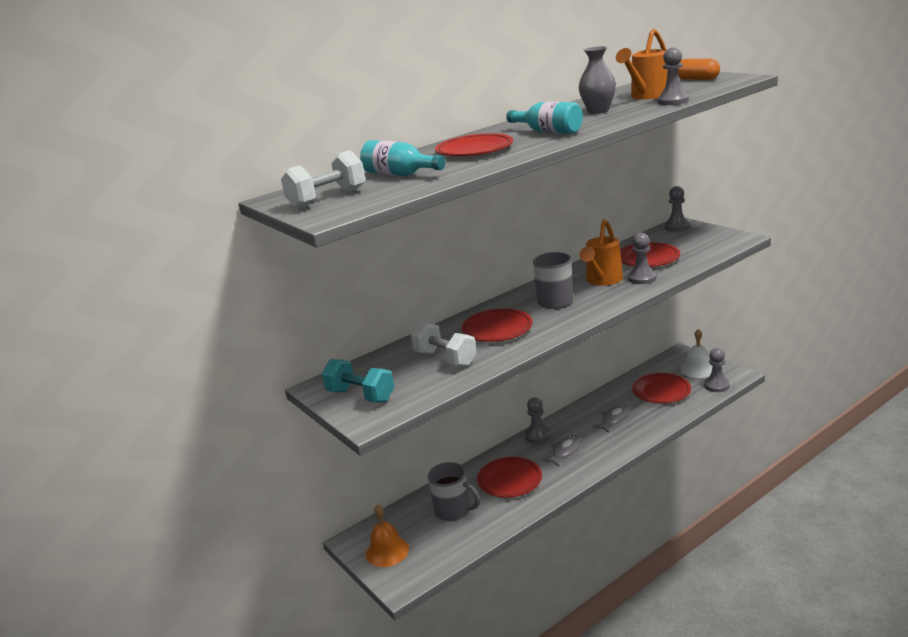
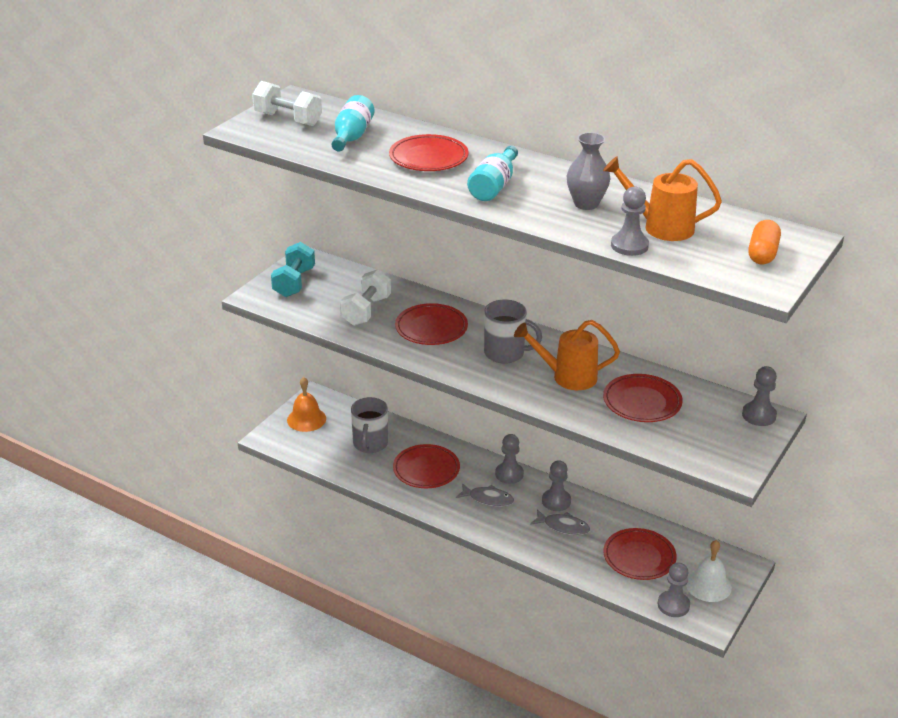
camera: 65 degrees right, 10 degrees up
(642, 278) = (581, 404): grey pawn -> grey pawn (556, 501)

